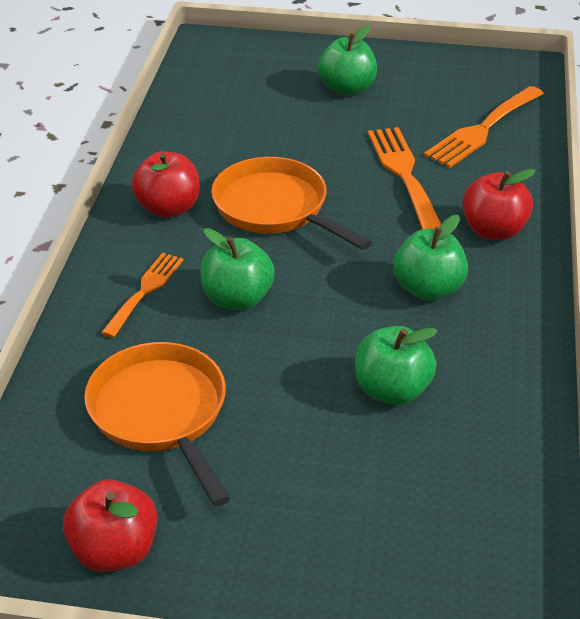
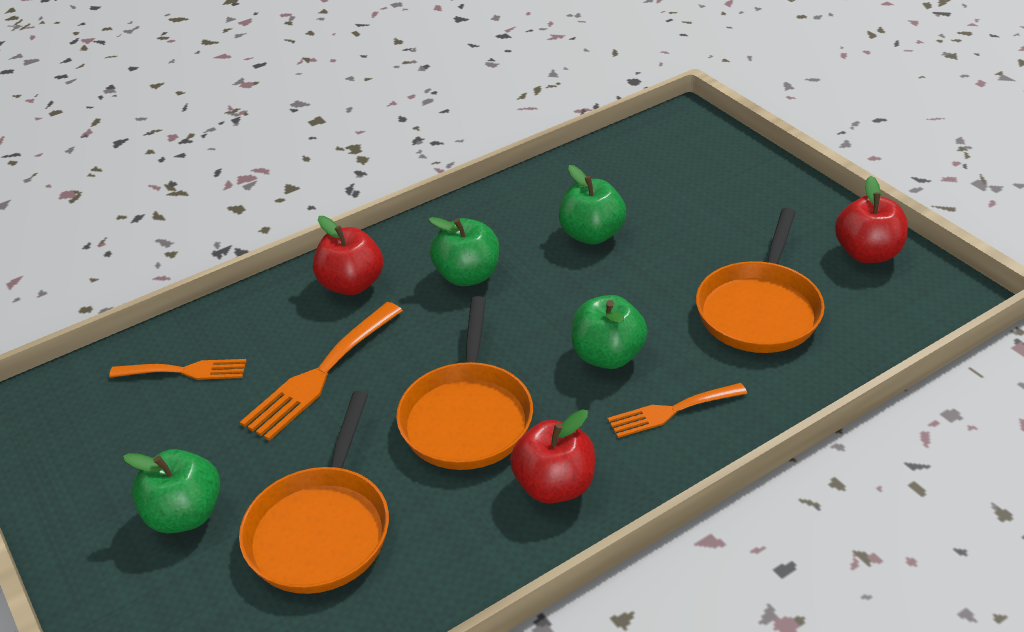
camera: 130 degrees left, 0 degrees up
(268, 122) = (322, 529): none -> orange pan
(482, 129) = (185, 371): orange fork -> orange fork, size x0.65

